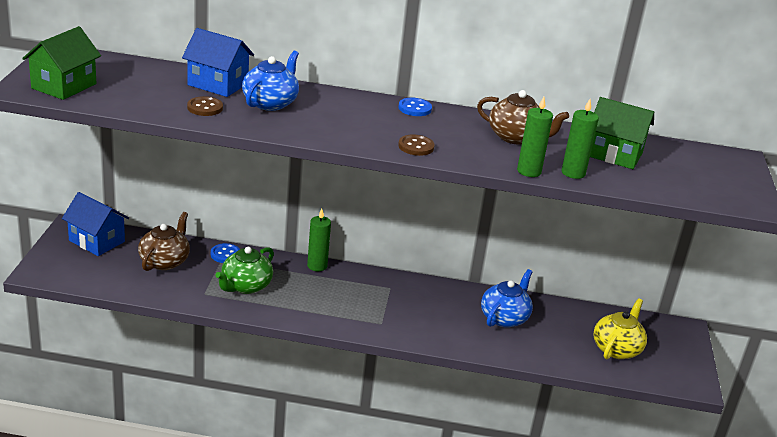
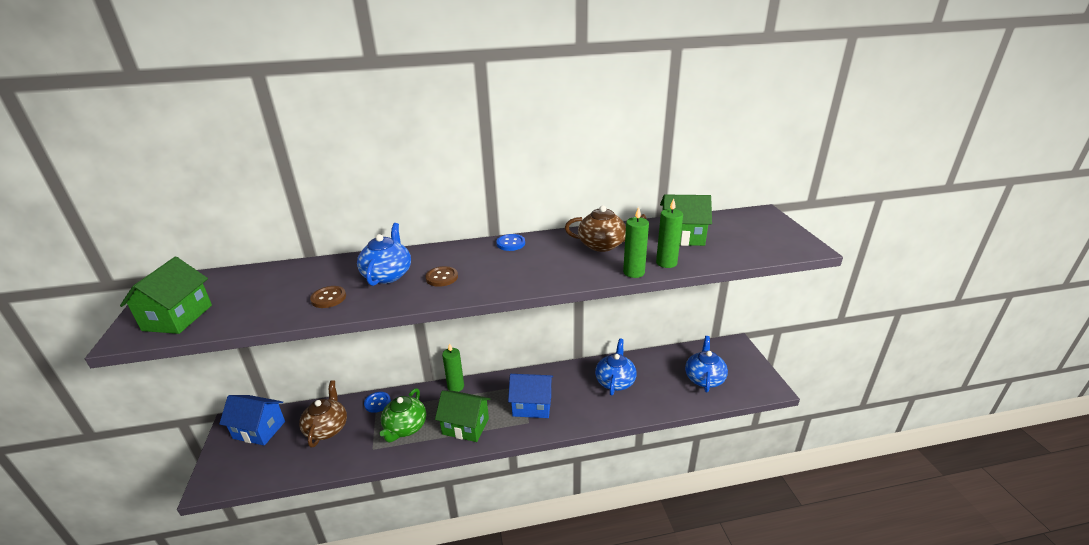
camera: 15 degrees left, 0 degrees up
(218, 84) = (332, 270): blue house -> blue house (532, 406)
(310, 305) = (465, 426): none -> green house
(416, 146) = (532, 278): brown button -> brown button (442, 277)
(616, 349) = (704, 378): yellow teapot -> blue teapot

